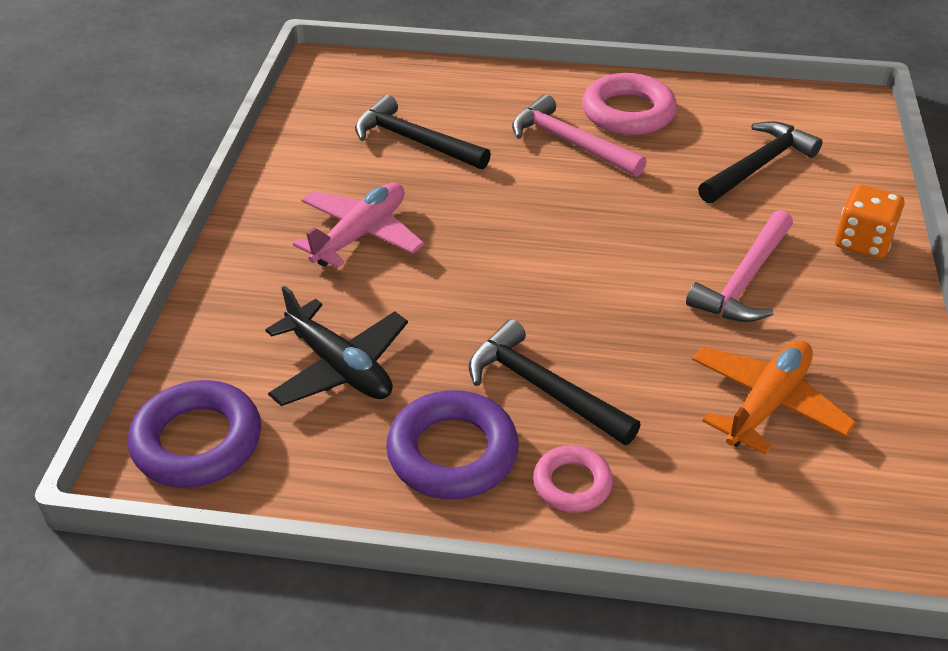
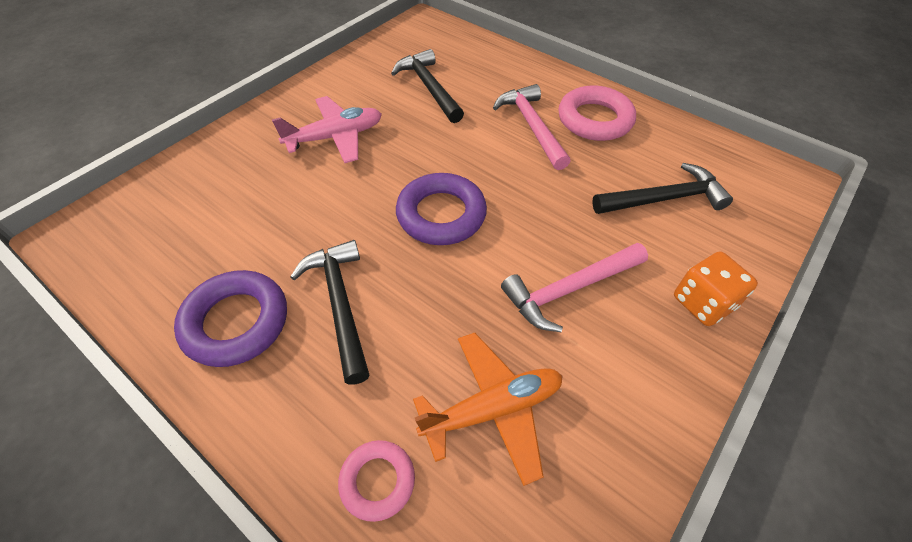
camera: 30 degrees right, 10 degrees up
(197, 441) = (110, 233): purple ring -> purple ring (441, 214)
(339, 367) = (234, 222): black plane -> none
(572, 484) = (286, 394): pink ring -> pink ring (377, 481)

